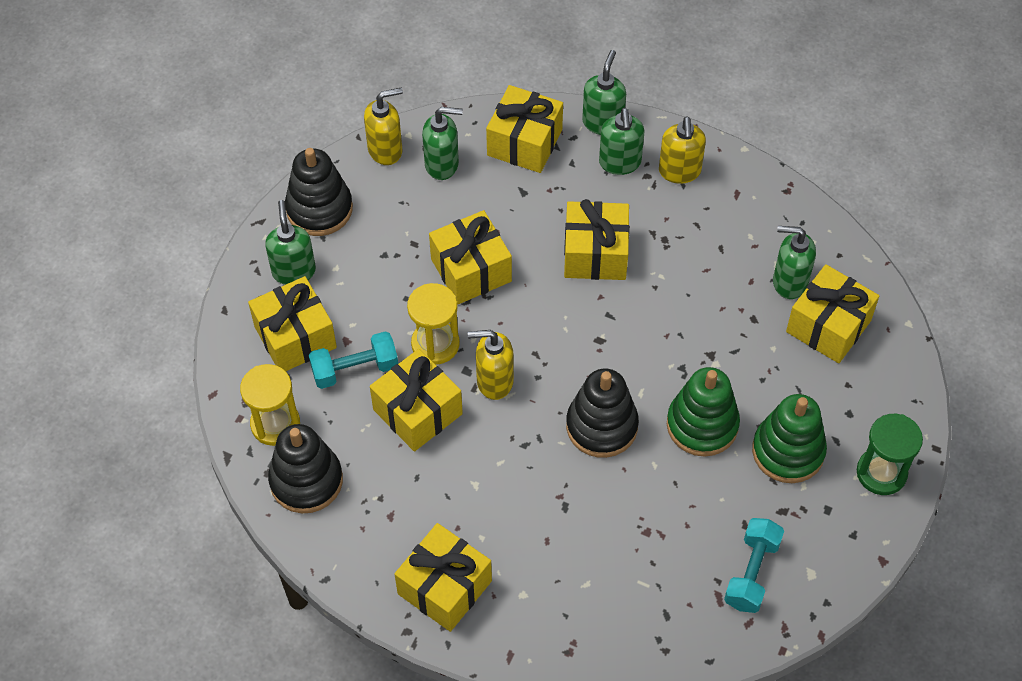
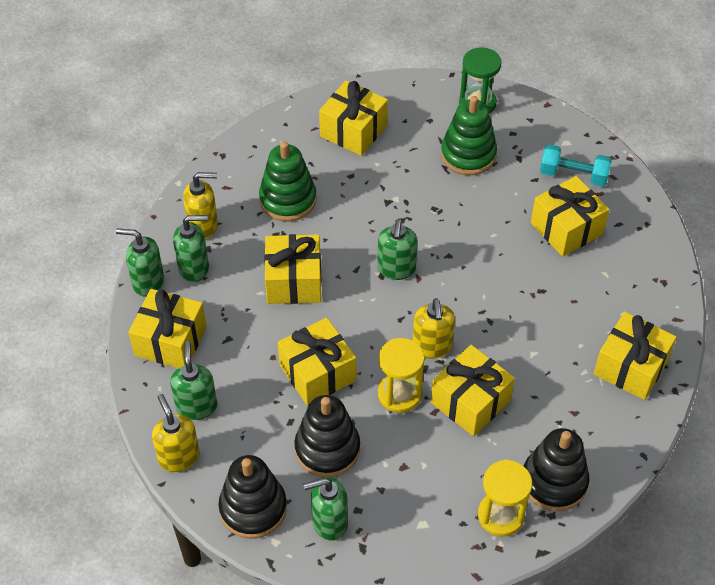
camera: 95 degrees left, 5 degrees down
(295, 337) = (404, 511): yellow gift -> yellow gift (566, 228)
(355, 369) = (433, 456): turquoise dumbbell -> none
(601, 426) = (464, 270): black stacking toy -> black stacking toy (327, 449)
(702, 425) = (453, 206): green stacking toy -> green stacking toy (288, 200)
(789, 282) = (314, 154): green soap dispenser -> green soap dispenser (396, 269)

